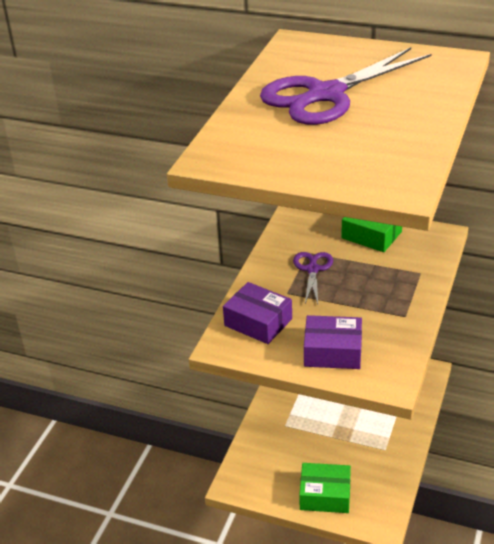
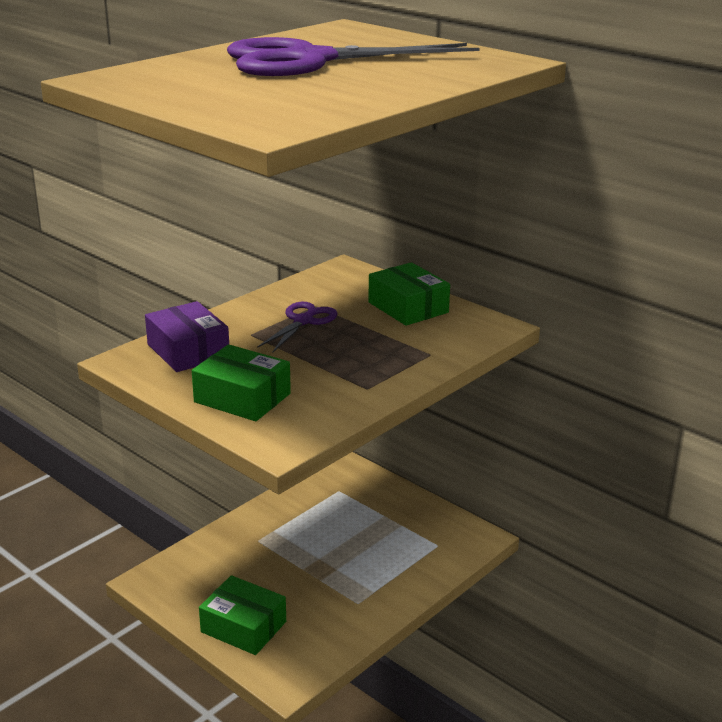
camera: 20 degrees right, 10 degrees down
(332, 352) = (242, 398): purple box -> green box

